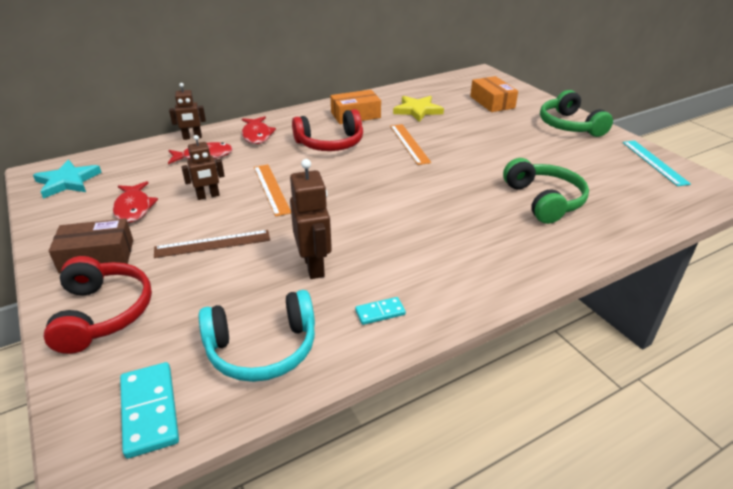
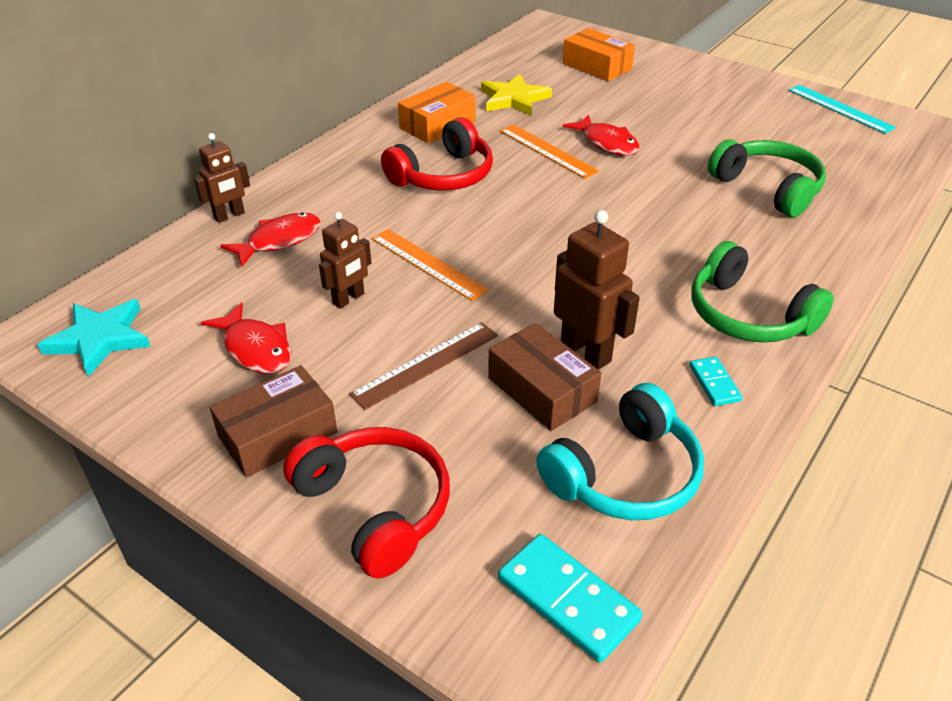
camera: 25 degrees left, 5 degrees up
(257, 135) = (326, 188): red fish -> red fish (607, 143)
(264, 280) = (542, 390): none -> brown box
(380, 312) = (714, 383): turquoise domino -> turquoise domino turned 60 degrees counterclockwise
(569, 125) = (714, 80): green headphones -> green headphones (747, 315)

